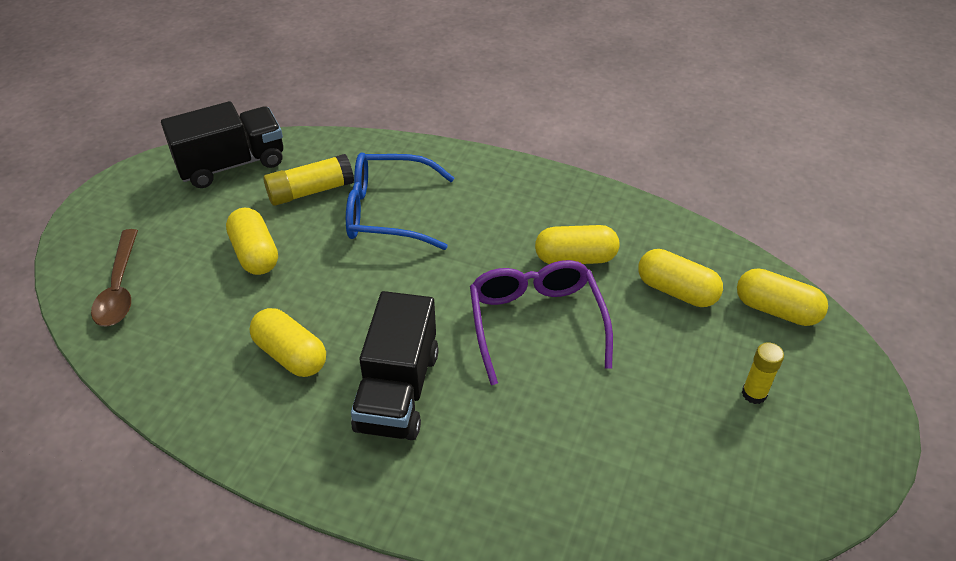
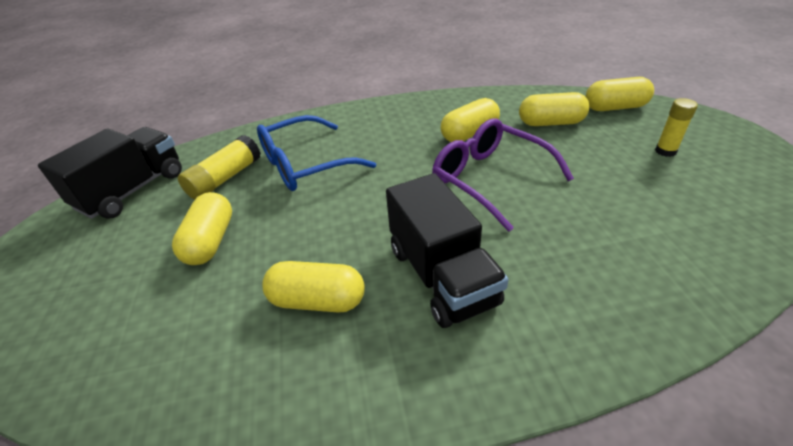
camera: 30 degrees left, 5 degrees down
(119, 288) = (73, 339): brown spoon -> none
(255, 254) = (210, 241): yellow capsule -> yellow capsule turned 60 degrees clockwise

